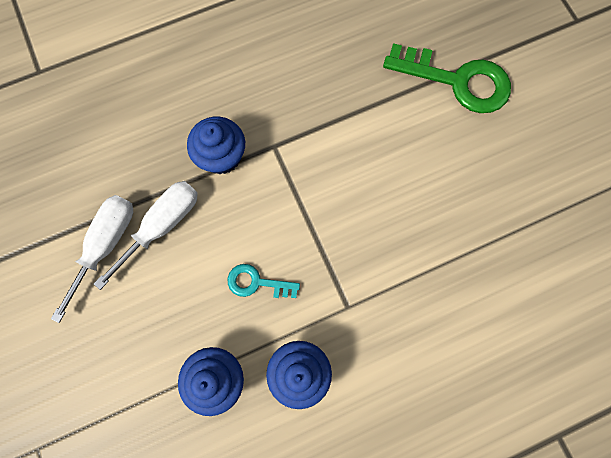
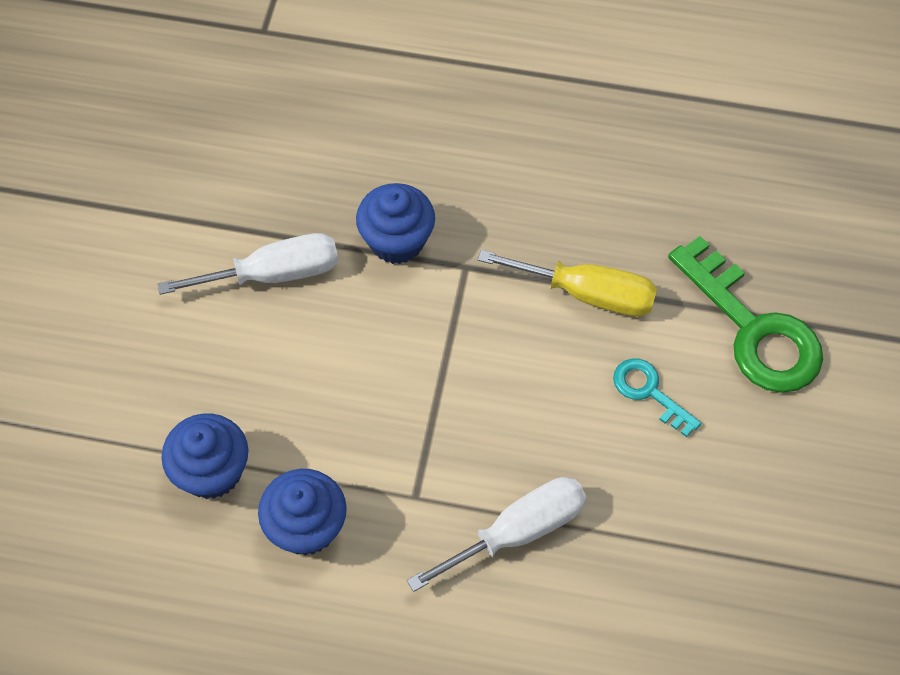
camera: 35 degrees right, 15 degrees down
(106, 245) = (198, 256): white screwdriver -> white screwdriver (517, 532)
(257, 282) = (331, 401): turquoise key -> turquoise key (649, 392)
(354, 118) = (587, 294): none -> yellow screwdriver

